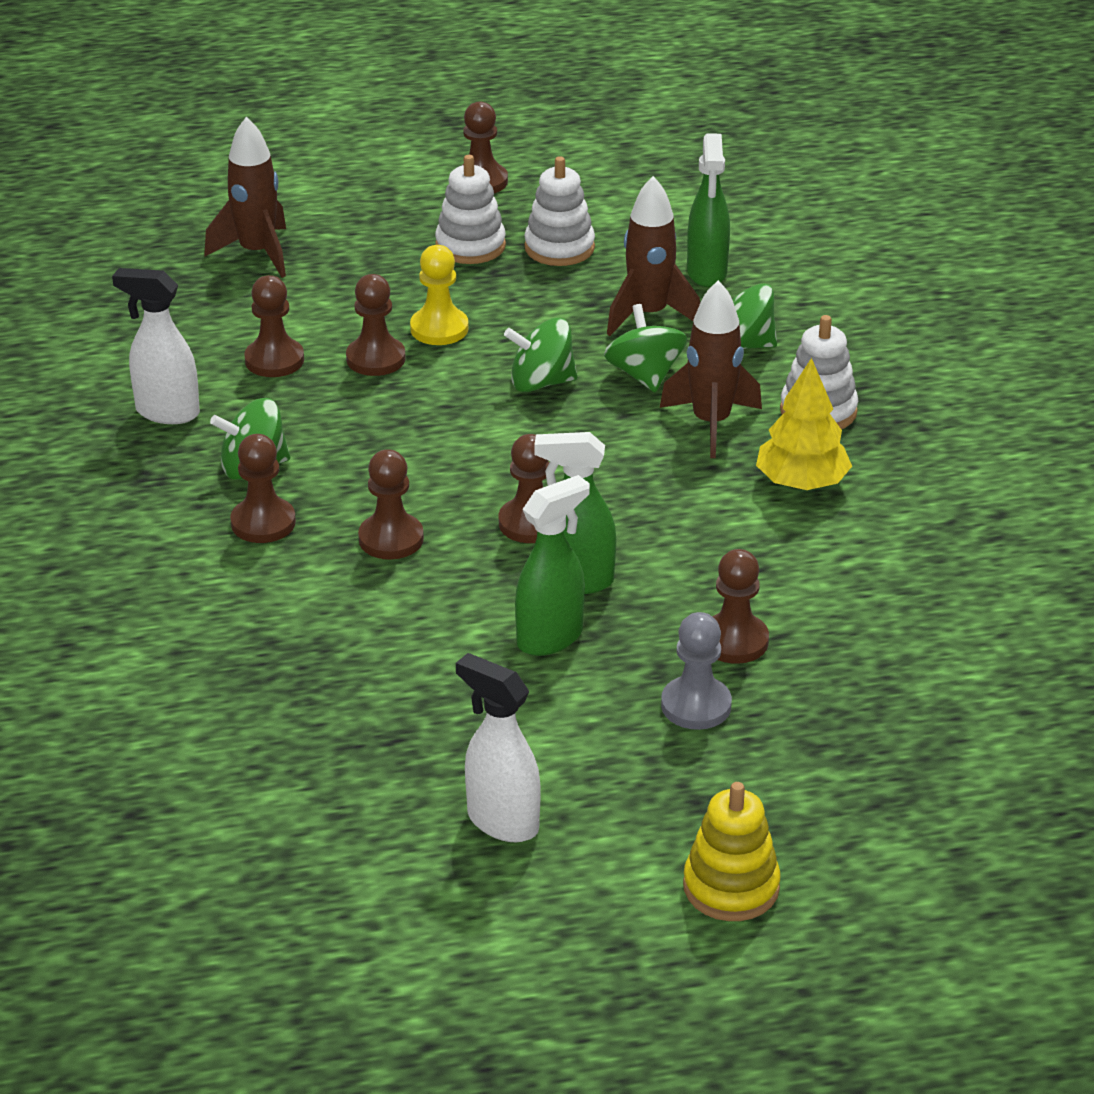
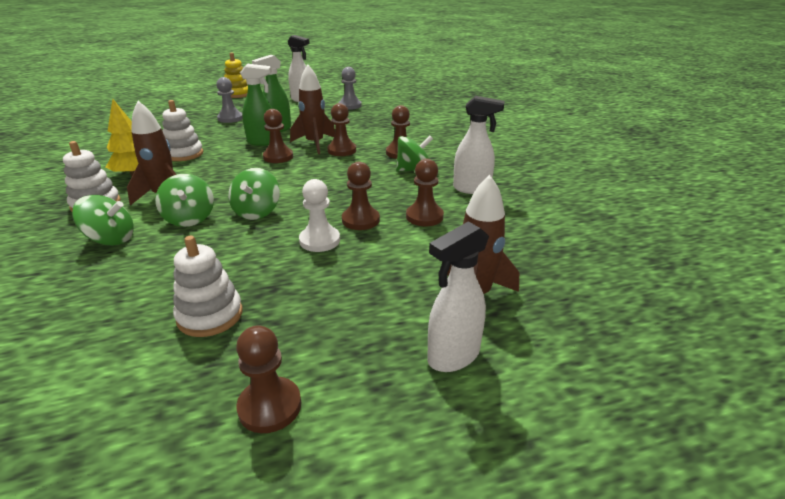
camera: 175 degrees right, 5 degrees down
(309, 204) = (453, 356): none -> white spray bottle
(347, 768) = (350, 106): none -> grey pawn
(439, 329) = (319, 240): yellow pawn -> white pawn
(470, 246) = (291, 313): white stacking toy -> white stacking toy (184, 154)
(541, 382) = (257, 212): green spinning top -> green spinning top turned 105 degrees clockwise
(649, 315) = (164, 257): brown rocket -> brown rocket (315, 144)
(707, 273) = (92, 296): green spray bottle -> none
(734, 641) = (206, 131): brown pawn -> none

